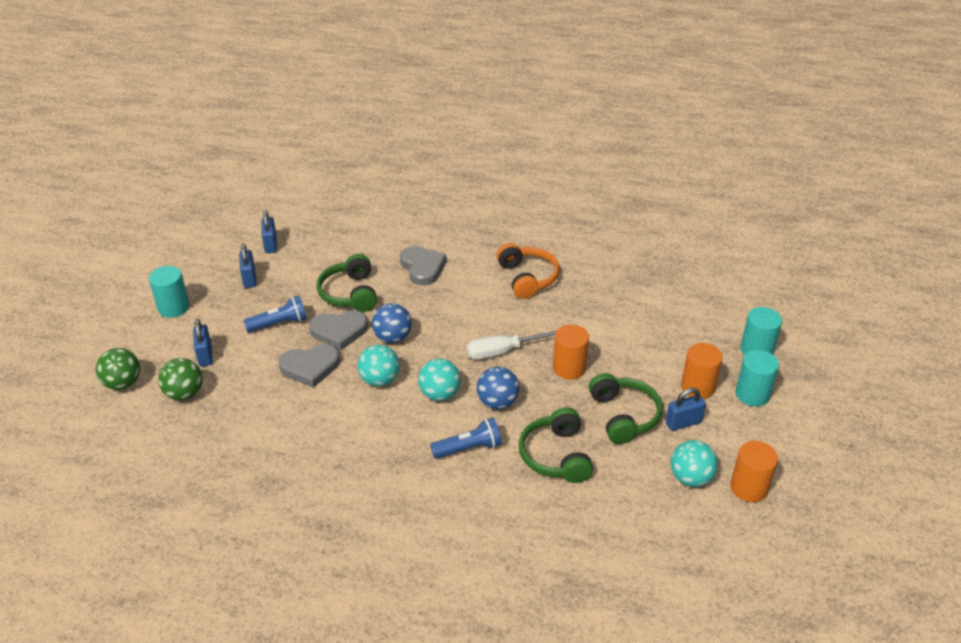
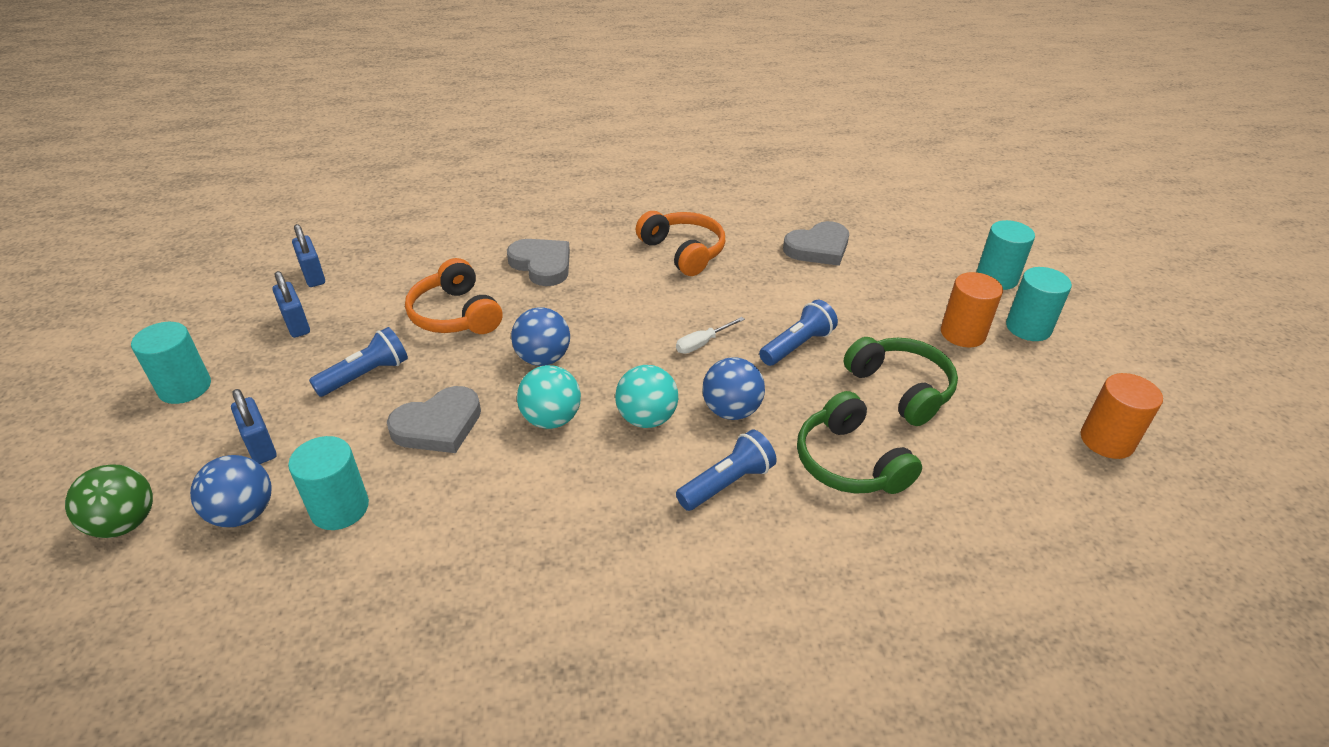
camera: 20 degrees left, 0 degrees up
(185, 393) = (243, 513): green ball -> blue ball
(237, 404) = (340, 508): none -> turquoise cylinder
(339, 331) = (461, 367): grey heart -> grey heart (818, 248)
(350, 293) = (455, 314): green headphones -> orange headphones
(503, 351) = (702, 343): white screwdriver -> white screwdriver, size x0.59
(569, 368) = (797, 345): orange cylinder -> blue flashlight
(683, 423) = (976, 380): blue padlock -> none
(690, 478) = (1032, 446): turquoise ball -> none

